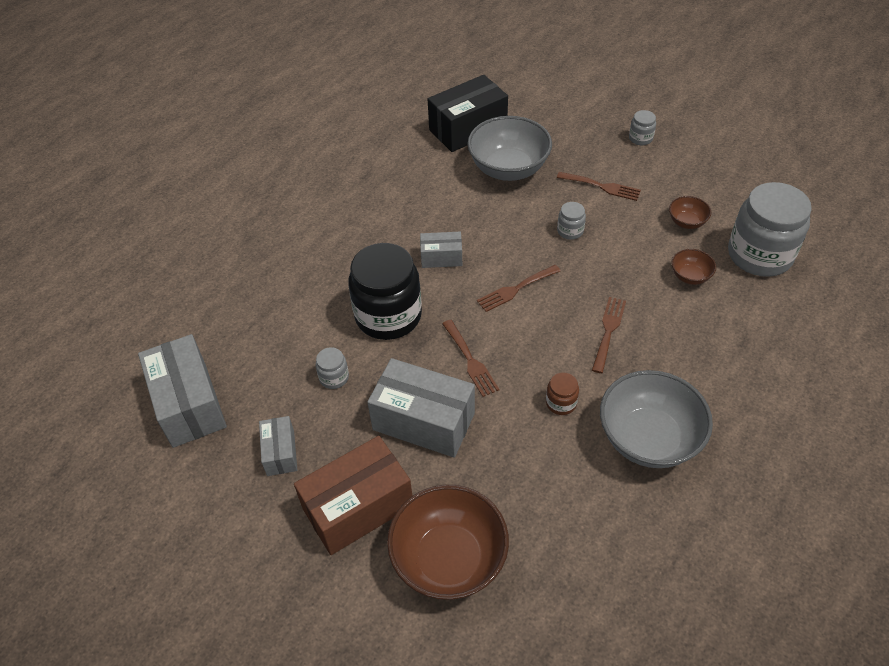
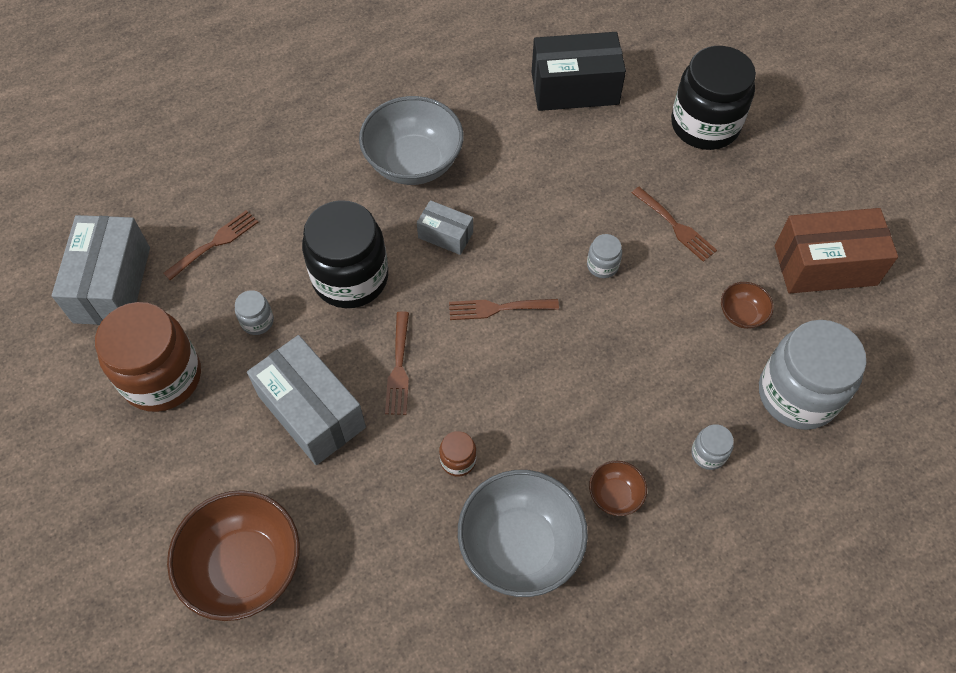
camera: 25 degrees right, 10 degrees up
(280, 453) = (162, 377): grey box -> brown jar
(358, 507) = (196, 469): brown box -> brown box (825, 265)
(508, 169) = (586, 158): grey bowl -> grey bowl (413, 162)
(575, 118) = (705, 125): none -> black jar
(608, 331) = (562, 404): brown fork -> brown fork (215, 243)
(640, 138) = (763, 183): grey jar -> grey jar (708, 453)
(690, 276) = (698, 382): brown bowl -> brown bowl (615, 495)

